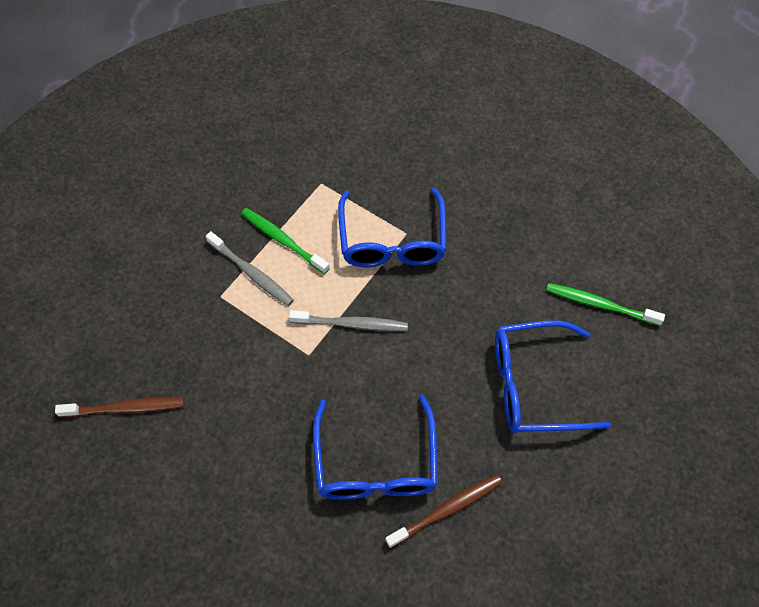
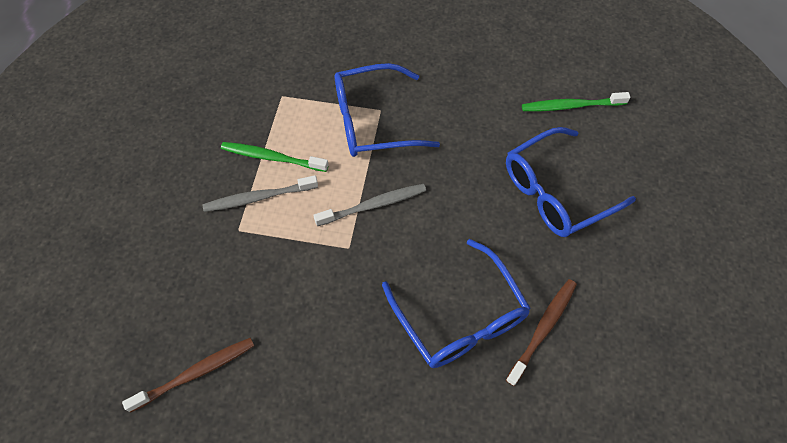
camera: 25 degrees left, 0 degrees up
(252, 273) = (258, 198): grey toothbrush -> grey toothbrush turned 150 degrees clockwise
(392, 241) = (372, 121): blue glasses -> blue glasses turned 105 degrees clockwise

